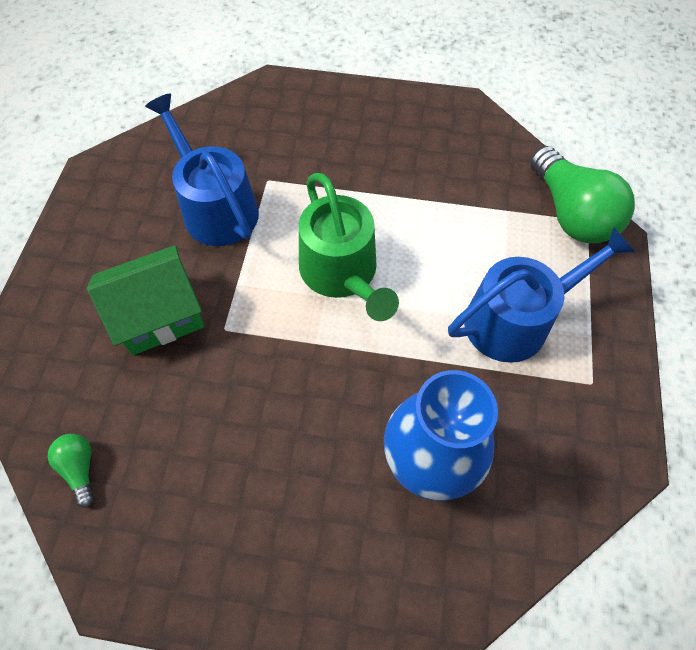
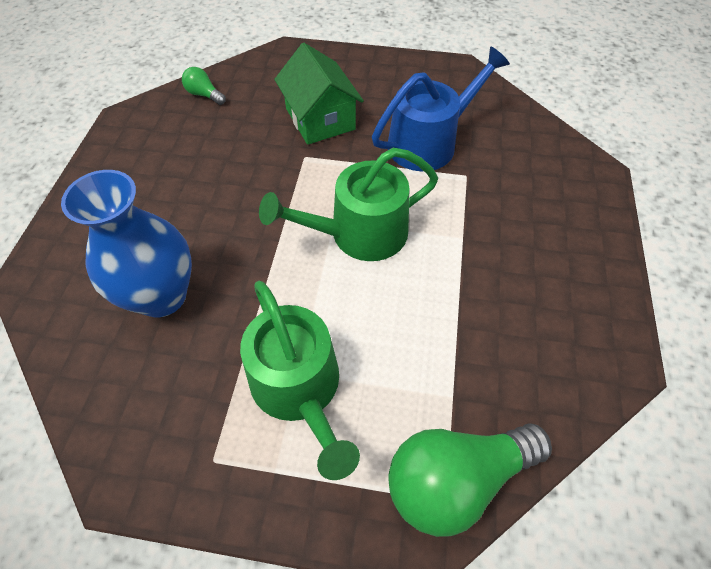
camera: 90 degrees right, 5 degrees down
(80, 469) = (204, 95): green light bulb -> green light bulb turned 120 degrees counterclockwise
(515, 319) = (299, 388): blue watering can -> green watering can

